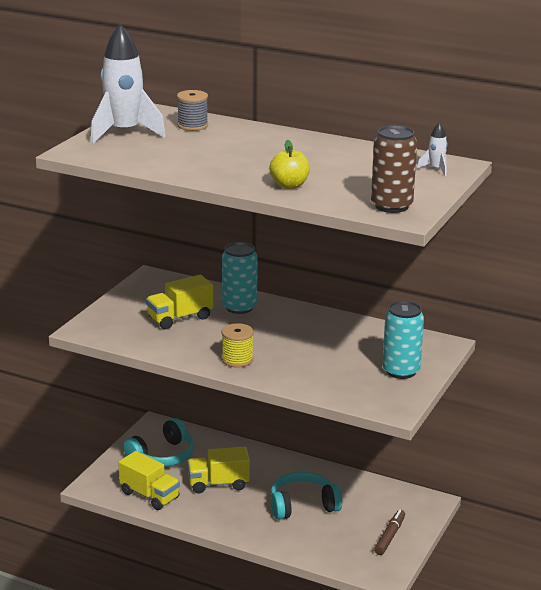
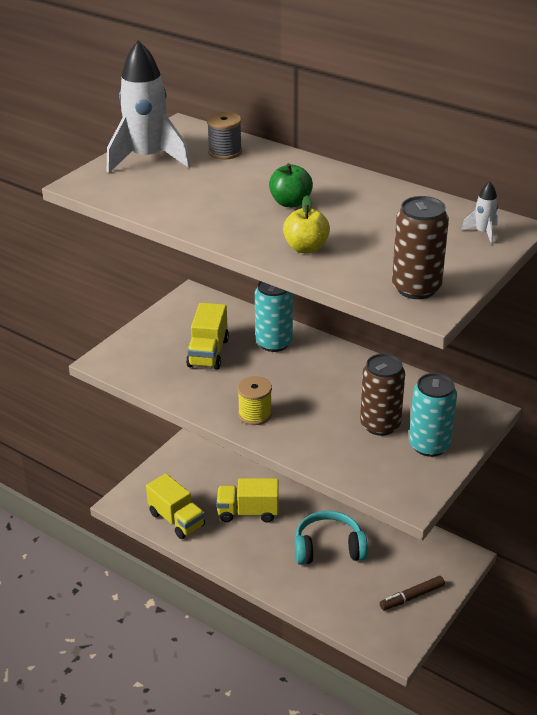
camera: 10 degrees right, 10 degrees up
(163, 456) = (199, 472): turquoise headphones -> none
(180, 318) = (208, 353): yellow truck -> yellow truck turned 60 degrees counterclockwise
(264, 157) = (290, 203): none -> green apple
(353, 360) = (380, 425): none -> brown can
(389, 536) = (412, 597): brown marker -> brown marker turned 150 degrees counterclockwise

